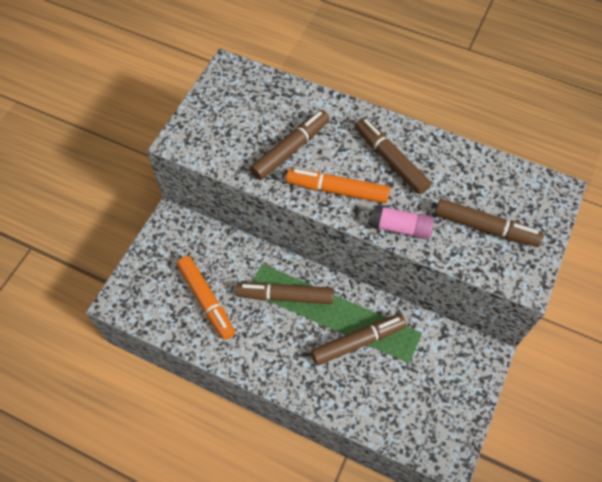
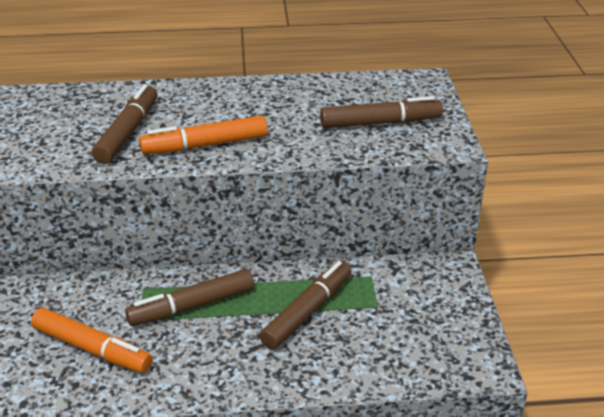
camera: 30 degrees left, 25 degrees down
(390, 160) = (245, 108): brown marker -> none
(400, 228) = (295, 150): pink glue stick -> none

